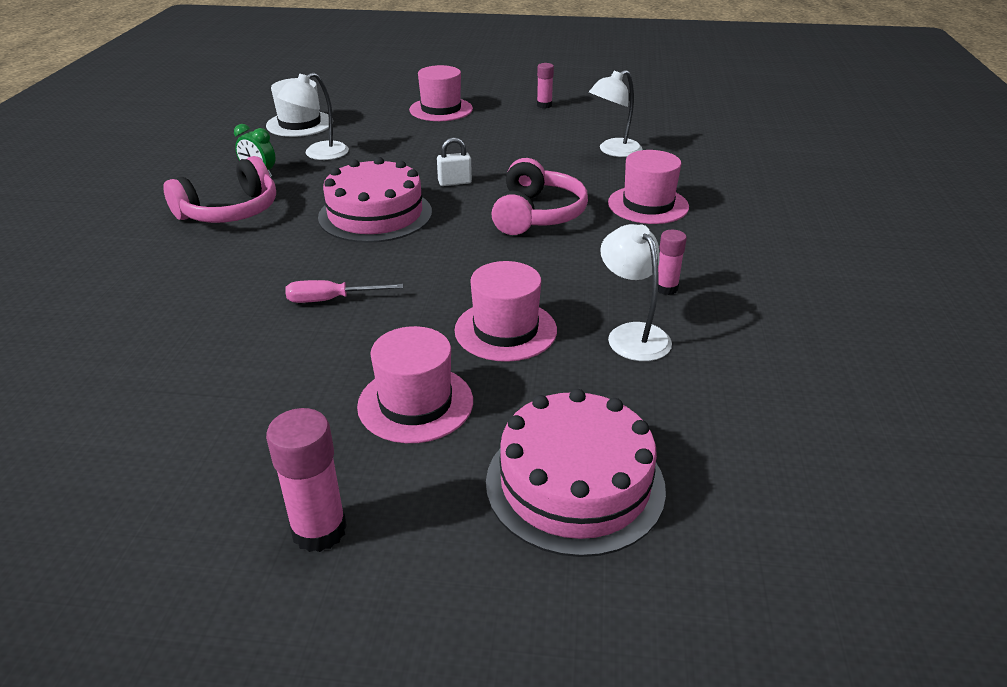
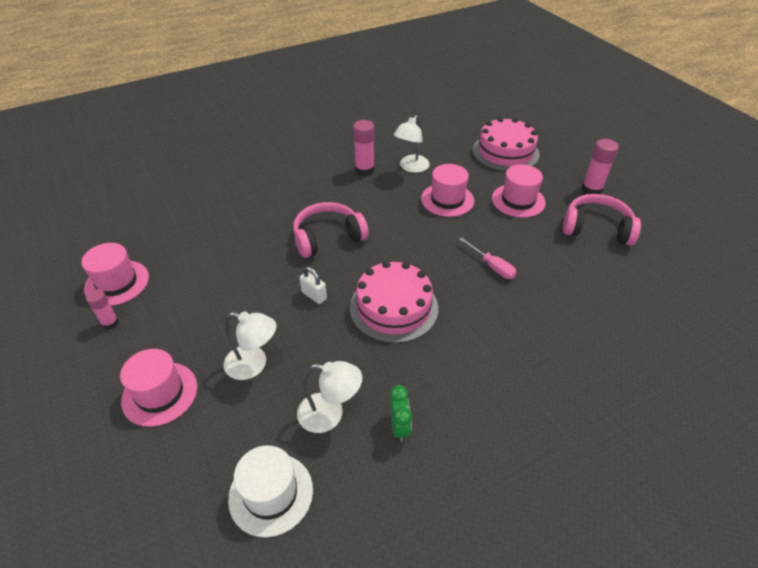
camera: 125 degrees left, 10 degrees up
(230, 211) = (466, 391): pink headphones -> pink headphones (596, 228)
(613, 151) = (199, 243): white lamp -> white lamp (254, 365)
(648, 205) = (277, 202): pink hat -> pink hat (117, 283)
(666, 288) = (364, 170): pink glue stick -> pink glue stick, size x1.59

